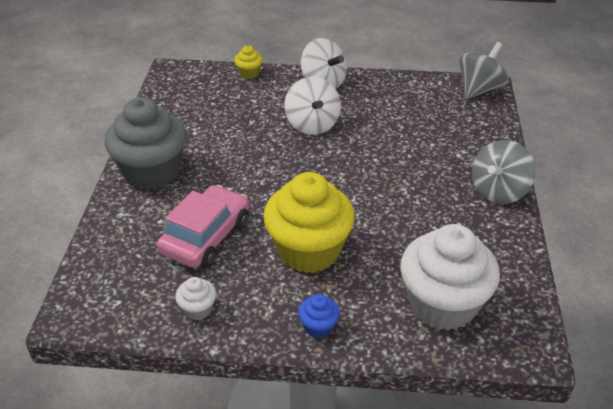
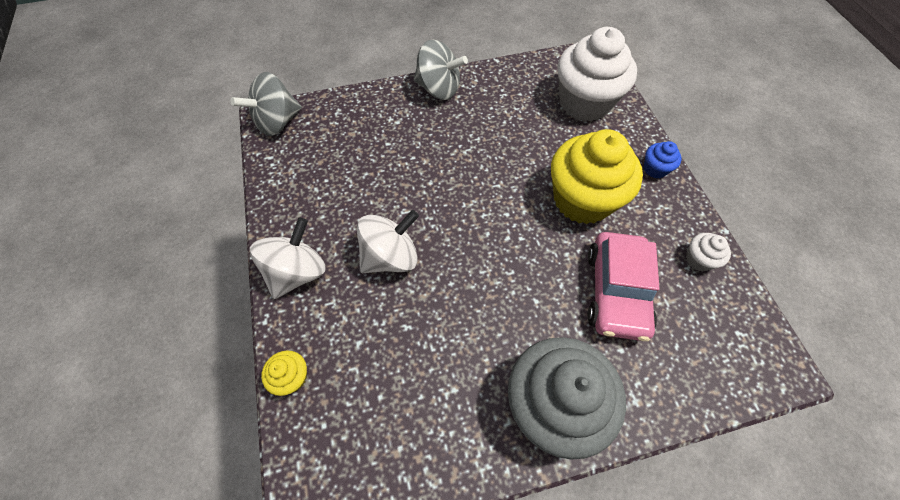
camera: 110 degrees left, 20 degrees up
(206, 237) = (616, 291): pink car -> pink car turned 90 degrees counterclockwise
(479, 89) = (277, 122): grey spinning top -> grey spinning top turned 60 degrees counterclockwise

